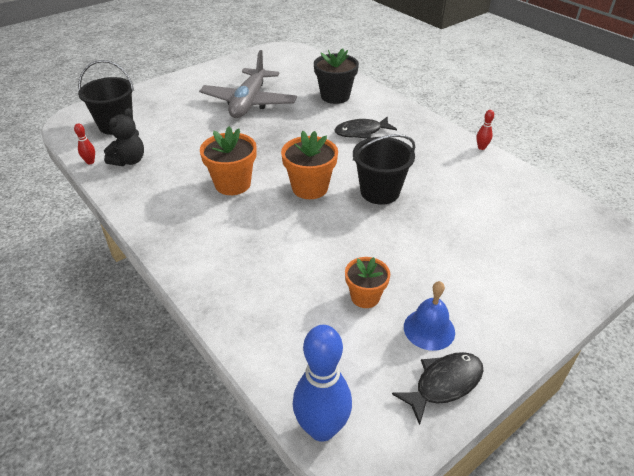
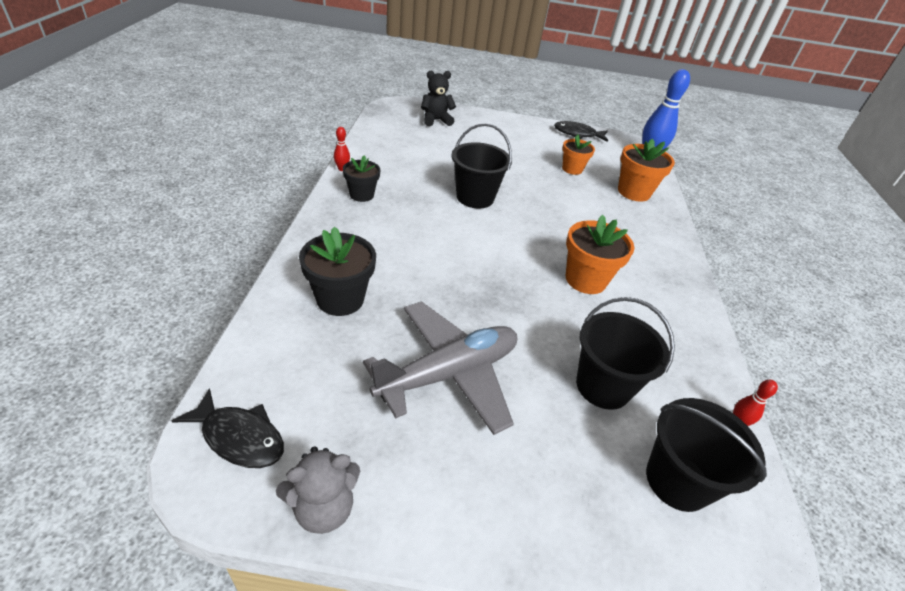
camera: 140 degrees left, 0 degrees up
(129, 161) = (682, 387): black teddy bear -> black teddy bear (436, 120)
(174, 137) = (603, 386): none -> black bucket
(240, 60) = (323, 508): none -> grey teddy bear
(310, 188) = (522, 233): orange flower pot -> orange flower pot (633, 192)
(361, 132) = (399, 242): black fish -> black fish (239, 437)
(429, 329) = (557, 145): blue bell -> none
(434, 141) = (361, 195): none -> black flower pot

